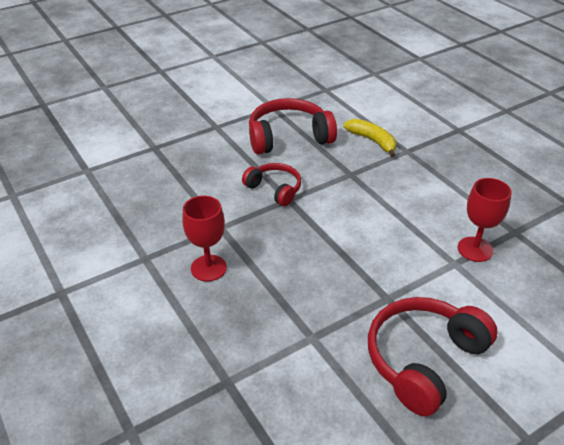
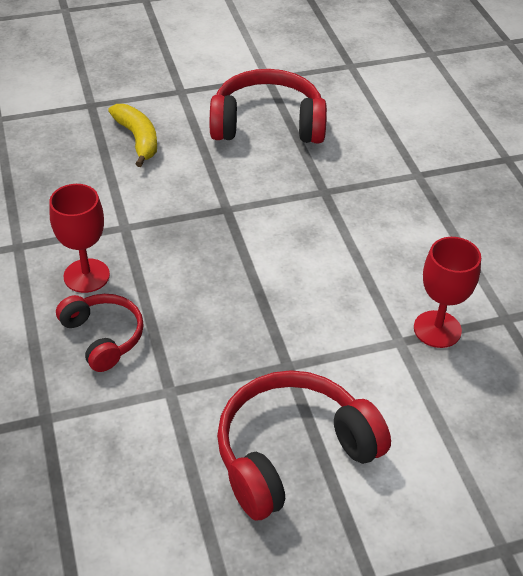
camera: 15 degrees right, 5 degrees up
(275, 189) = (215, 191): red headphones -> red headphones (103, 337)
(372, 141) = (377, 151): yellow banana -> yellow banana (138, 139)

